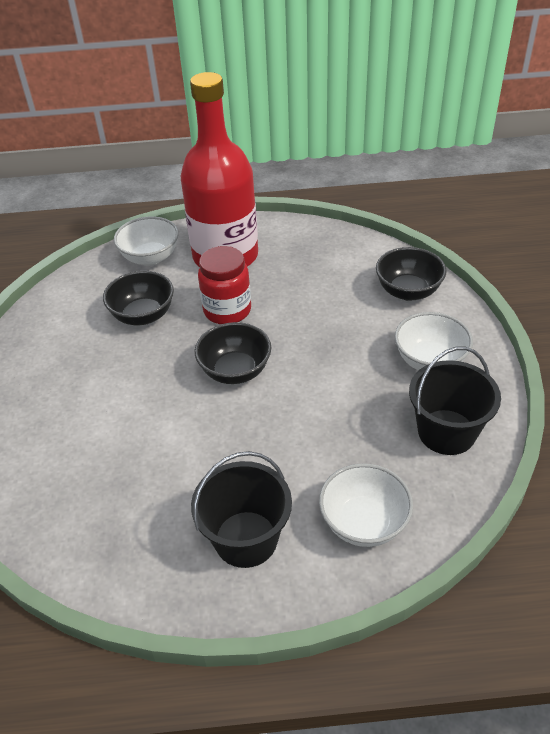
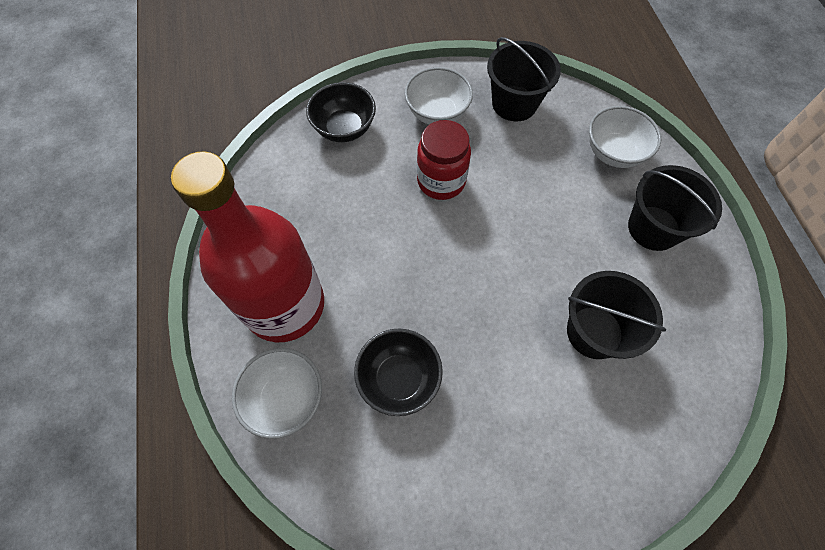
camera: 100 degrees left, 20 degrees up
(139, 453) = (594, 332): none -> black bucket
(227, 310) = (383, 286): red jar -> red jar (441, 181)
(235, 371) = (473, 264): black bowl -> none

